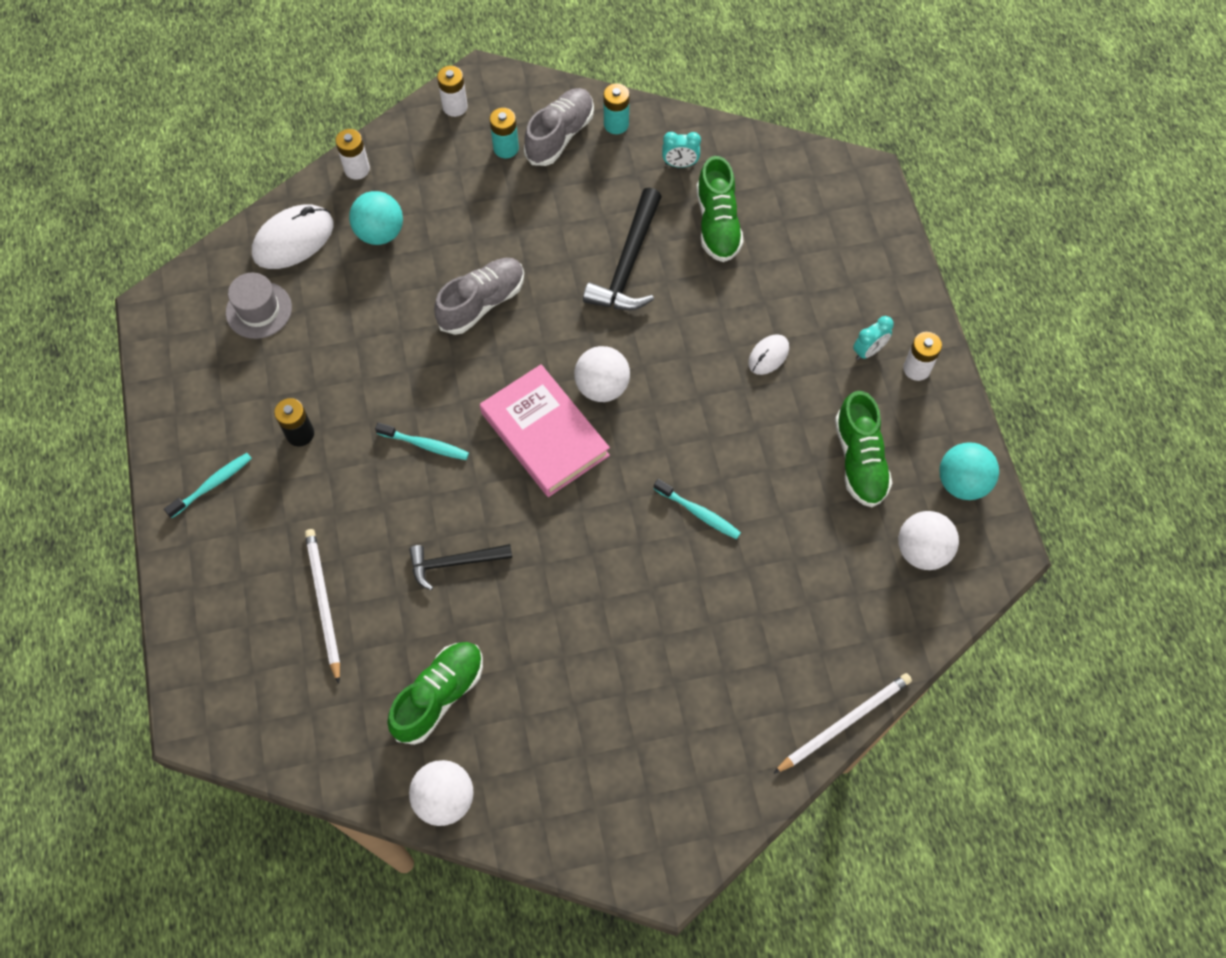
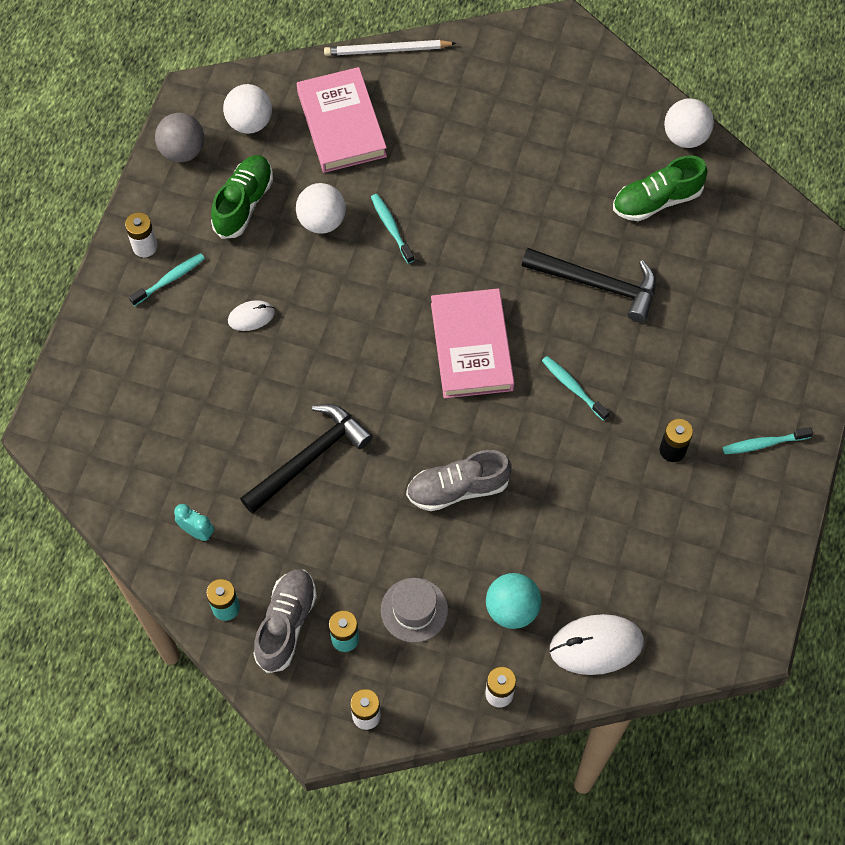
camera: 150 degrees left, 0 degrees up
(259, 310) = (659, 587): grey hat -> grey hat (414, 610)
(323, 603) = (712, 305): white pencil -> none
(454, 563) = (597, 285): black hammer -> black hammer, size x1.56
(560, 136) = (286, 624): grey shoe -> grey shoe turned 135 degrees clockwise
(602, 387) = (402, 361): white ball -> white ball (322, 221)
(717, 224) = (207, 454): green shoe -> none
(828, 601) = (341, 124): none -> pink book
(868, 351) = (170, 279): turquoise clock -> turquoise toothbrush
(962, 482) = (182, 151): turquoise ball -> grey ball

